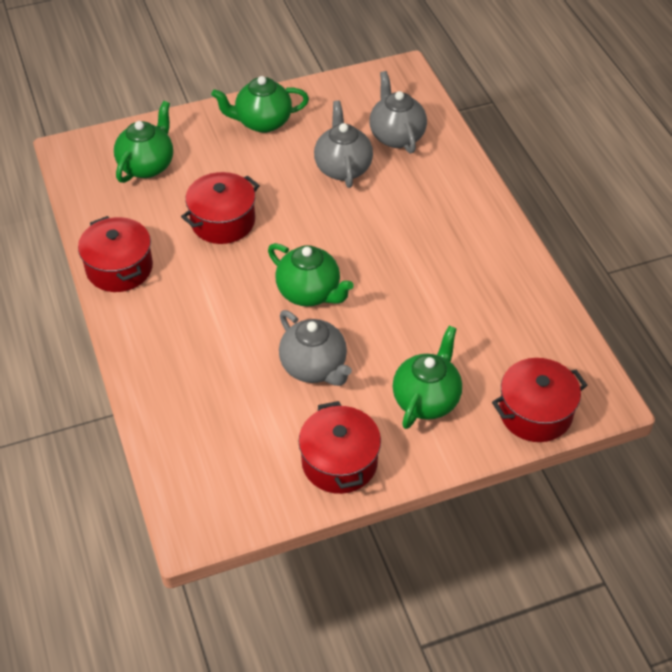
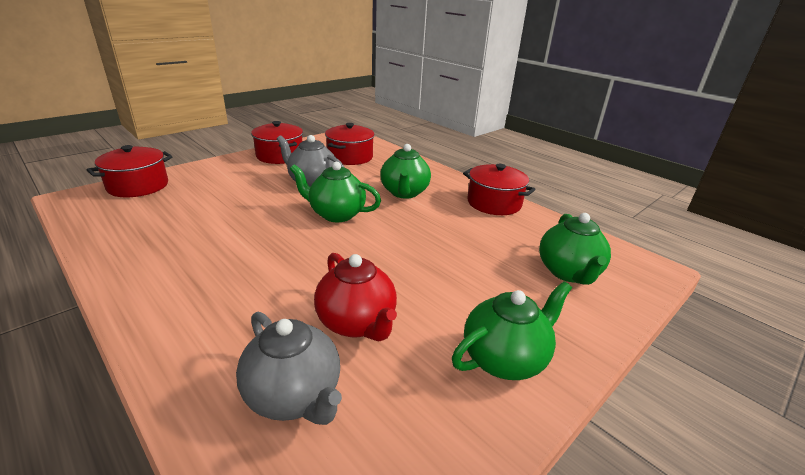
camera: 155 degrees right, 20 degrees down
(223, 221) = (447, 244): red pot -> red pot (350, 157)
(343, 168) = (357, 323): grey teapot -> red teapot
(426, 399) = (225, 181): green teapot -> green teapot (404, 193)

